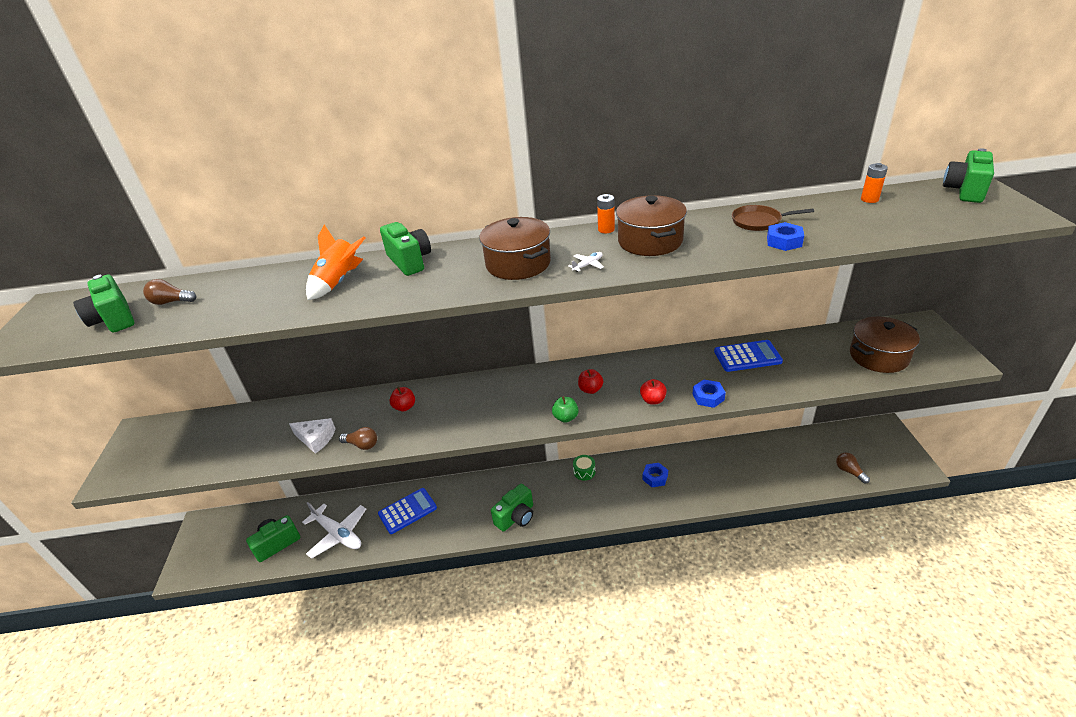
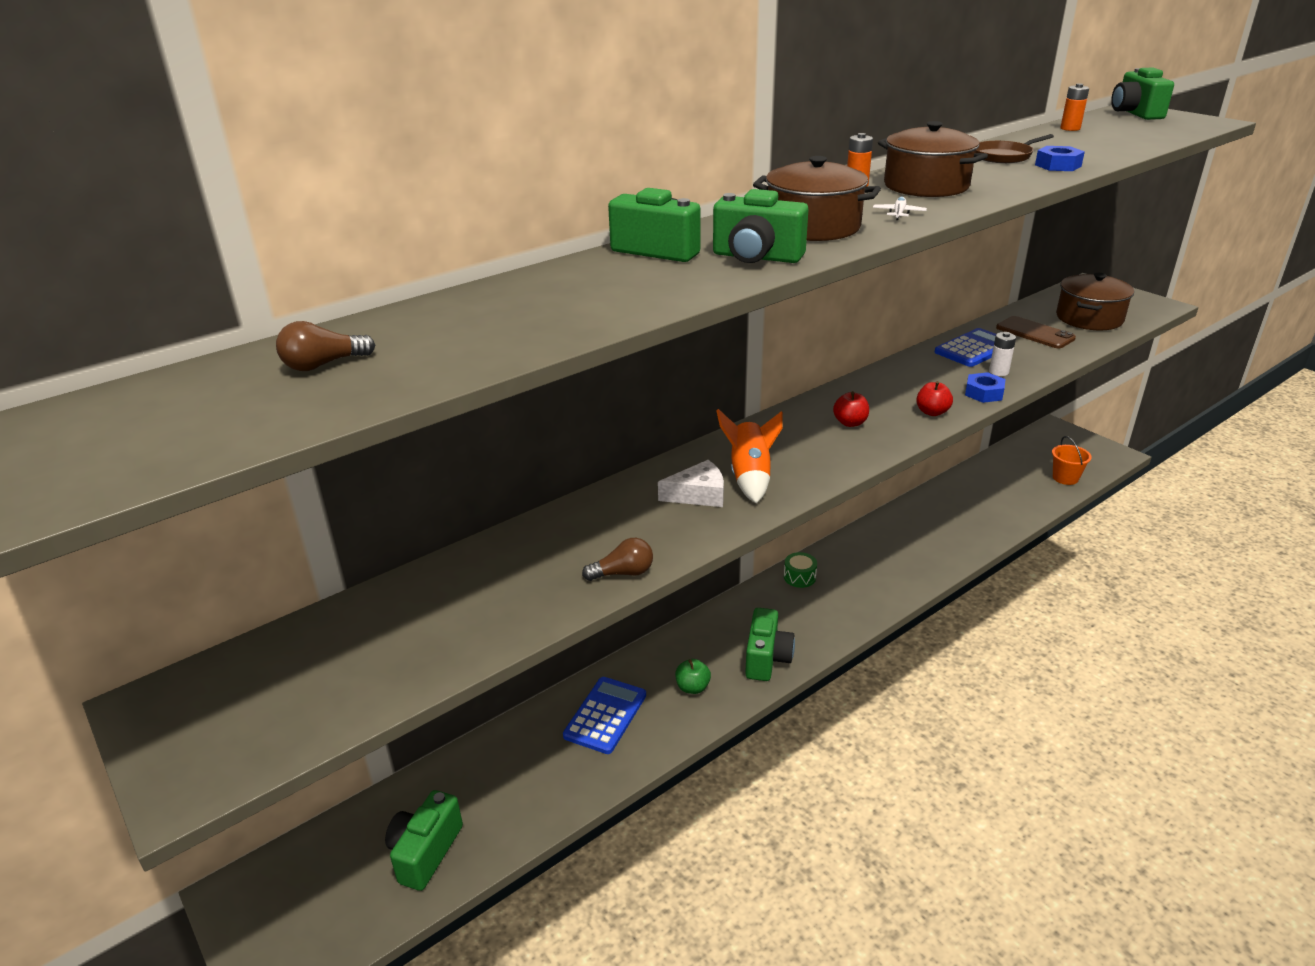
camera: 35 degrees left, 5 degrees down
(114, 319) = (241, 408): green camera -> green camera (756, 257)
(316, 438) = (537, 592): white cheese -> white cheese (698, 494)
(338, 534) = (523, 791): white plane -> none
(339, 282) = (593, 287): orange rocket -> orange rocket (750, 477)
(404, 407) = (628, 513): red apple -> none
(566, 417) = (858, 457): green apple -> green apple (692, 687)
(655, 477) = (886, 553): blue nut -> none
(741, 382) = (998, 372): none -> white battery
(813, 357) = (1035, 333): none -> brown phone
(849, 471) = (1065, 478): brown light bulb -> orange bucket

